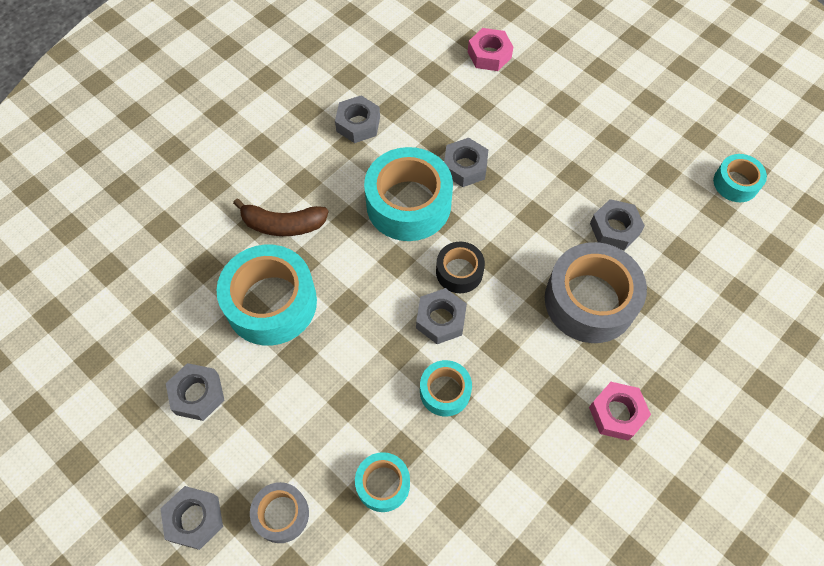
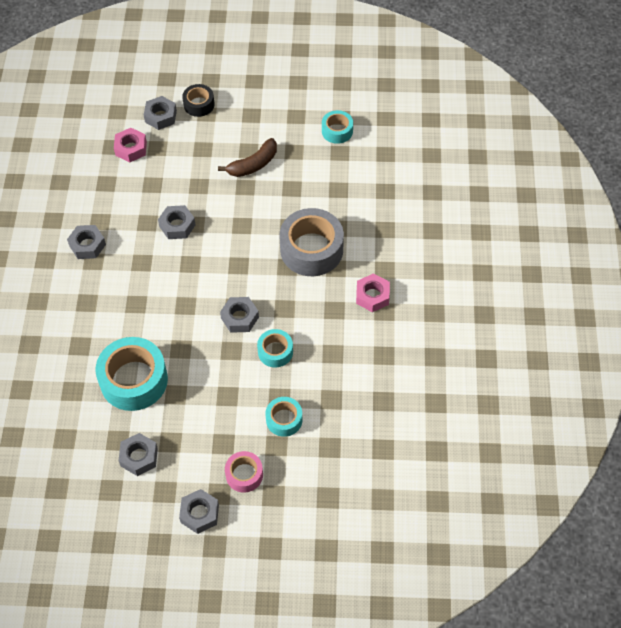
camera: 40 degrees left, 5 degrees down
(281, 514) = (244, 475): grey tape -> pink tape
(283, 225) = (98, 334): brown banana -> brown banana (253, 164)
(408, 204) = (163, 269): turquoise tape -> none
(459, 272) = (227, 285): black tape -> black tape (199, 104)
(614, 229) = (292, 202): grey nut -> grey nut (160, 116)

